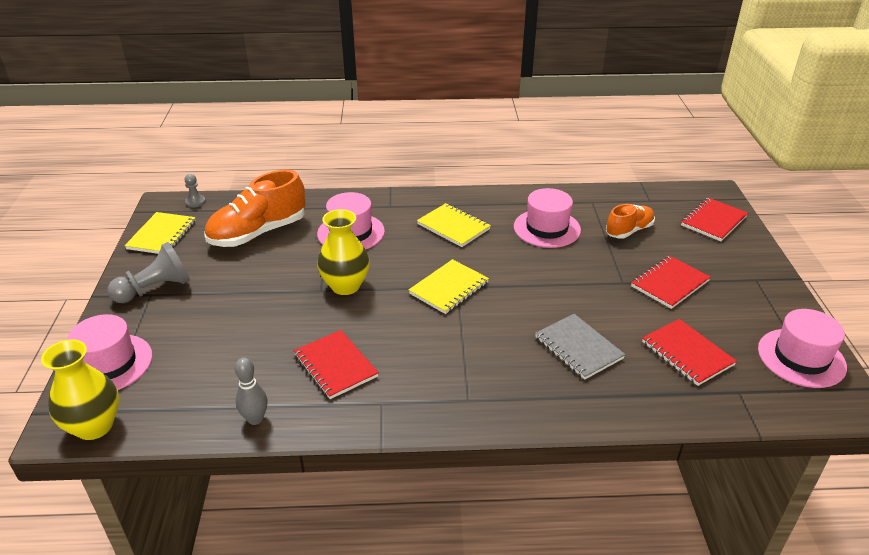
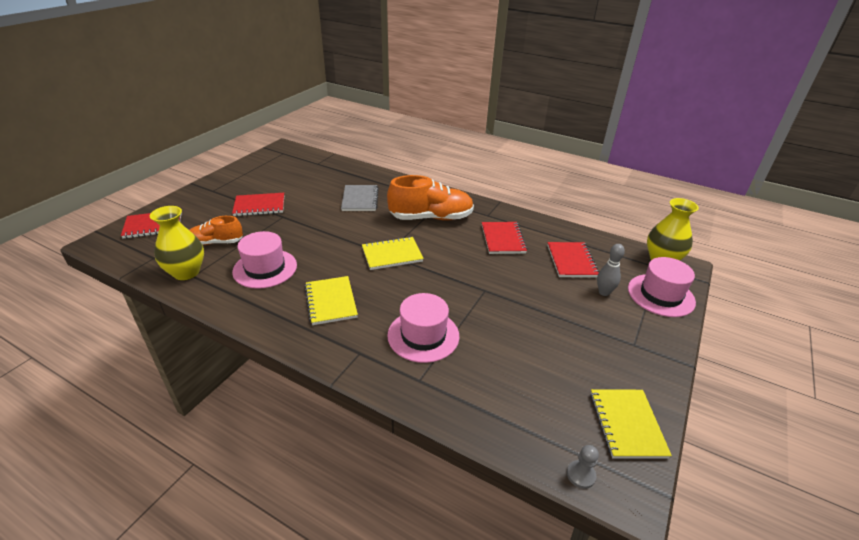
camera: 150 degrees left, 0 degrees up
(155, 289) = (629, 348): grey pawn -> none
(162, 235) = (626, 424): yellow notebook -> yellow notebook turned 45 degrees counterclockwise
(255, 419) = (561, 231): grey bowling pin -> grey bowling pin (604, 292)
(258, 233) = (514, 377): orange shoe -> orange shoe (431, 218)
(345, 286) = (463, 285): yellow vase -> yellow vase (186, 272)
(687, 354) = (313, 180): red notebook -> red notebook (571, 261)
(801, 358) = (268, 162): pink hat -> none

